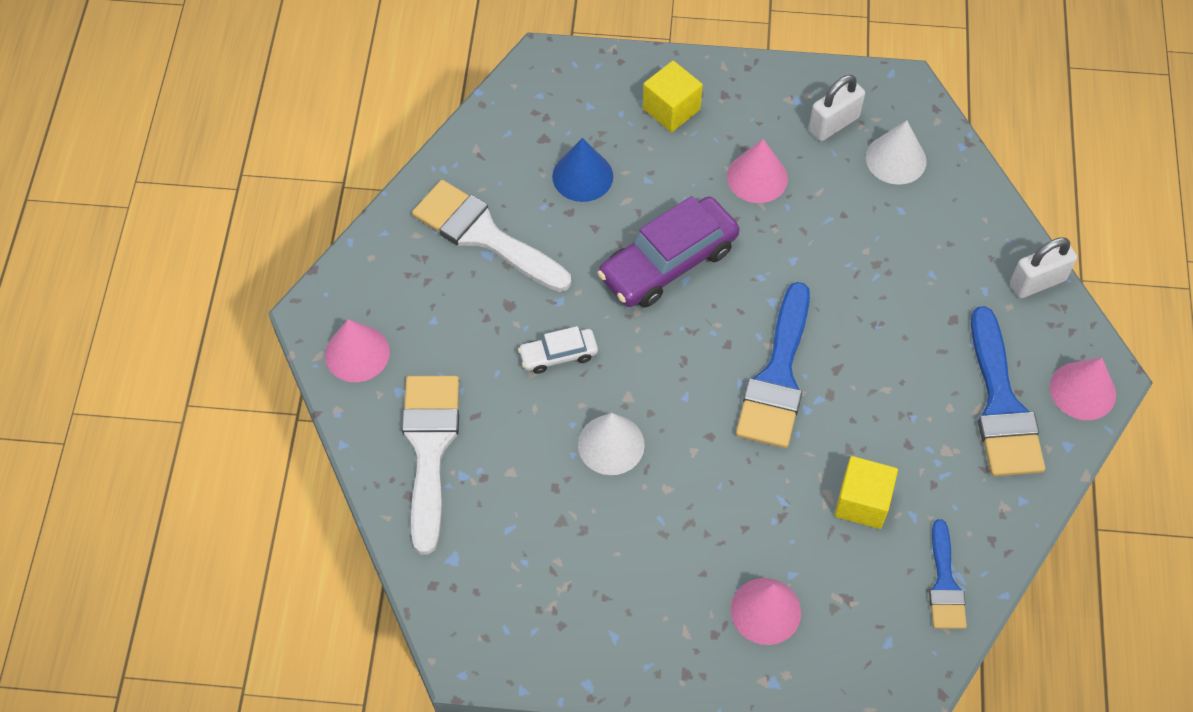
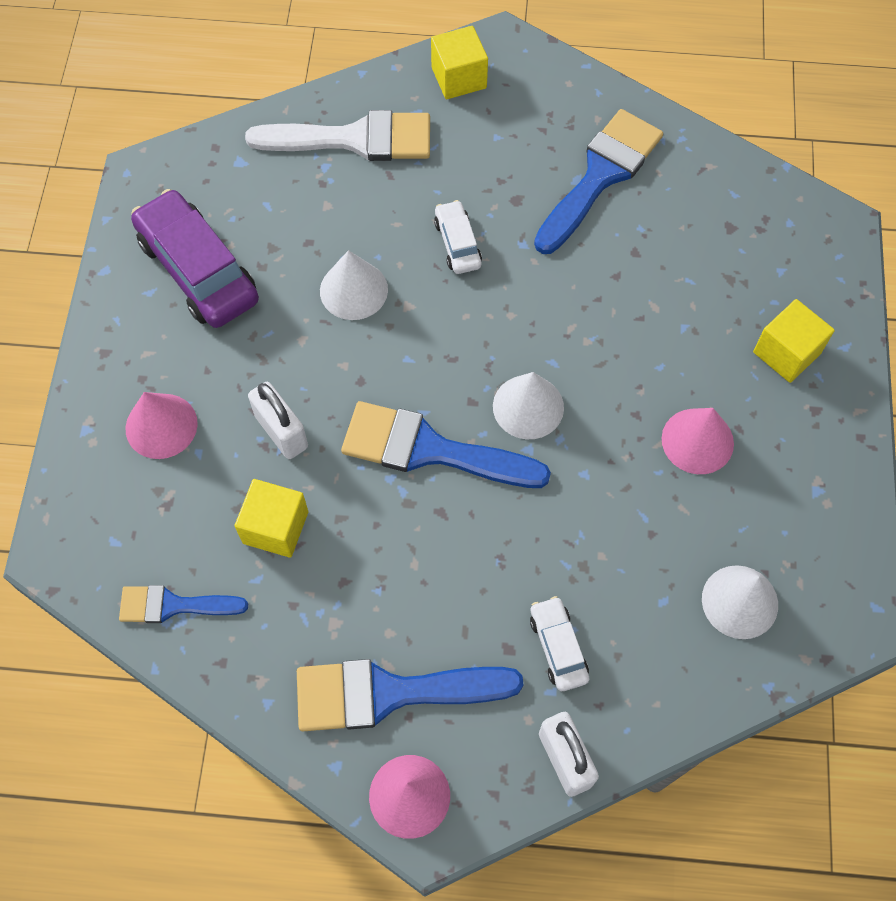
camera: 90 degrees right, 5 degrees up
(357, 353) = (459, 78): pink cone -> yellow cube
(484, 235) = (600, 176): white brush -> blue brush
(582, 176) = (683, 264): blue cone -> none
(668, 262) = (575, 345): purple car -> purple car (198, 270)
(731, 300) = (528, 406): none -> white cone
(833, 124) = (786, 531): white padlock -> white padlock (281, 432)
(947, 284) = (558, 647): none -> white car

